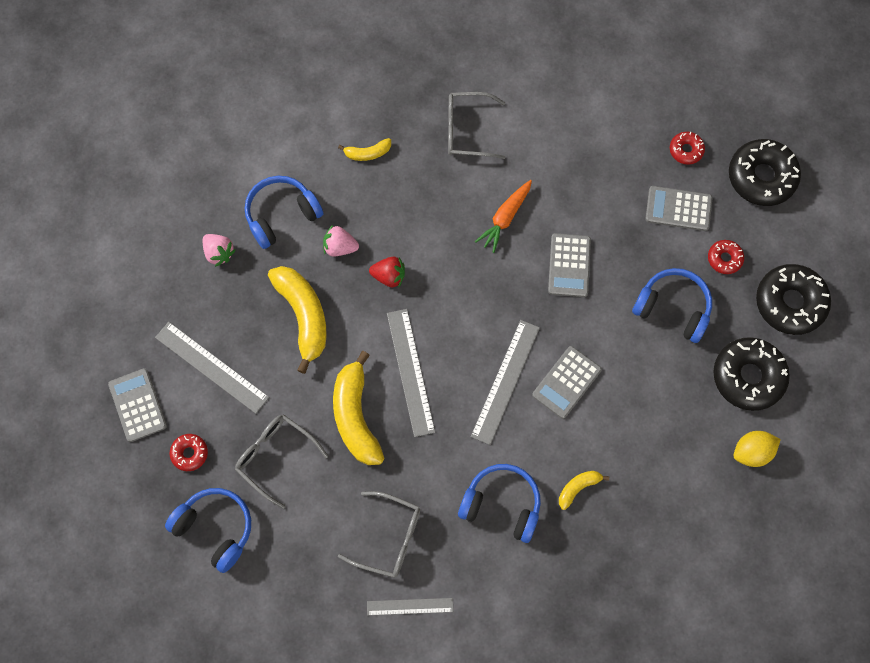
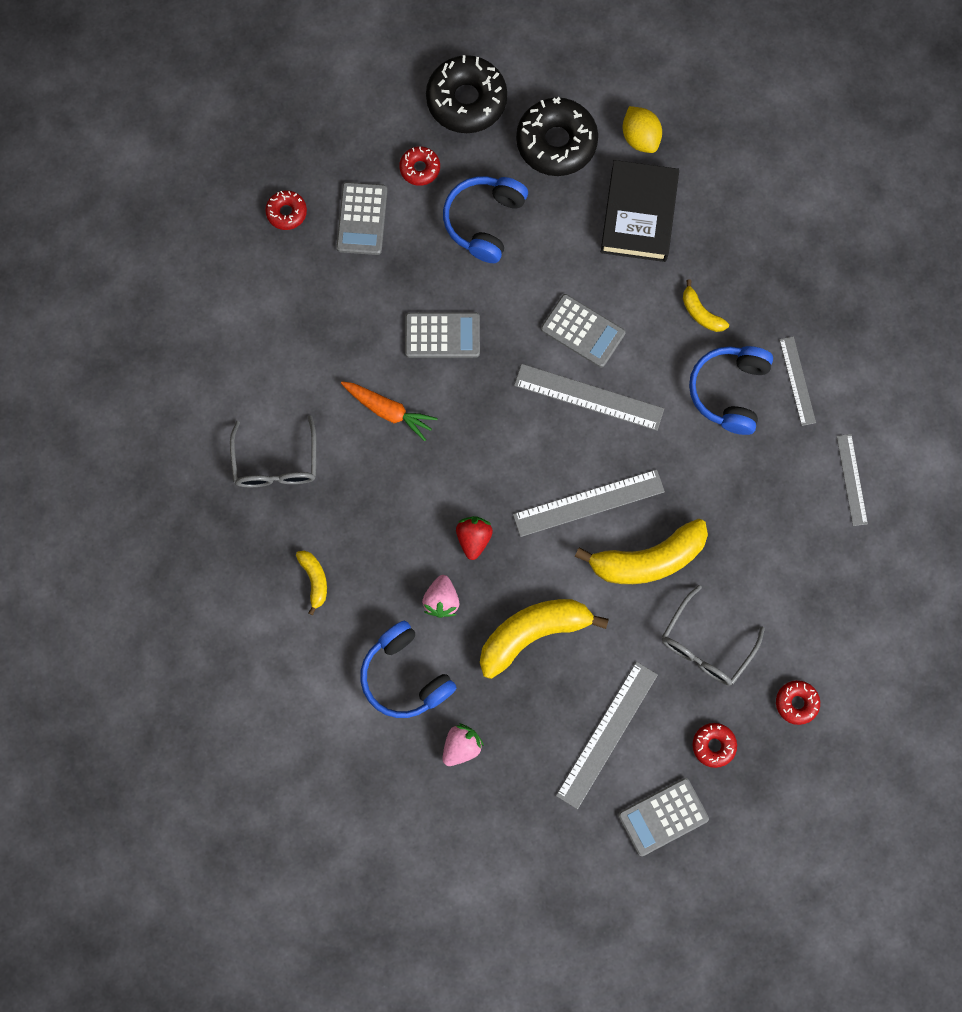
camera: 95 degrees left, 5 degrees up
(215, 529) = (796, 703): blue headphones -> red donut
(388, 537) = (781, 510): grey glasses -> none
(507, 568) = (797, 381): none -> grey ruler
(675, 443) = (639, 215): none -> black book
(761, 177) = (315, 130): black donut -> none

